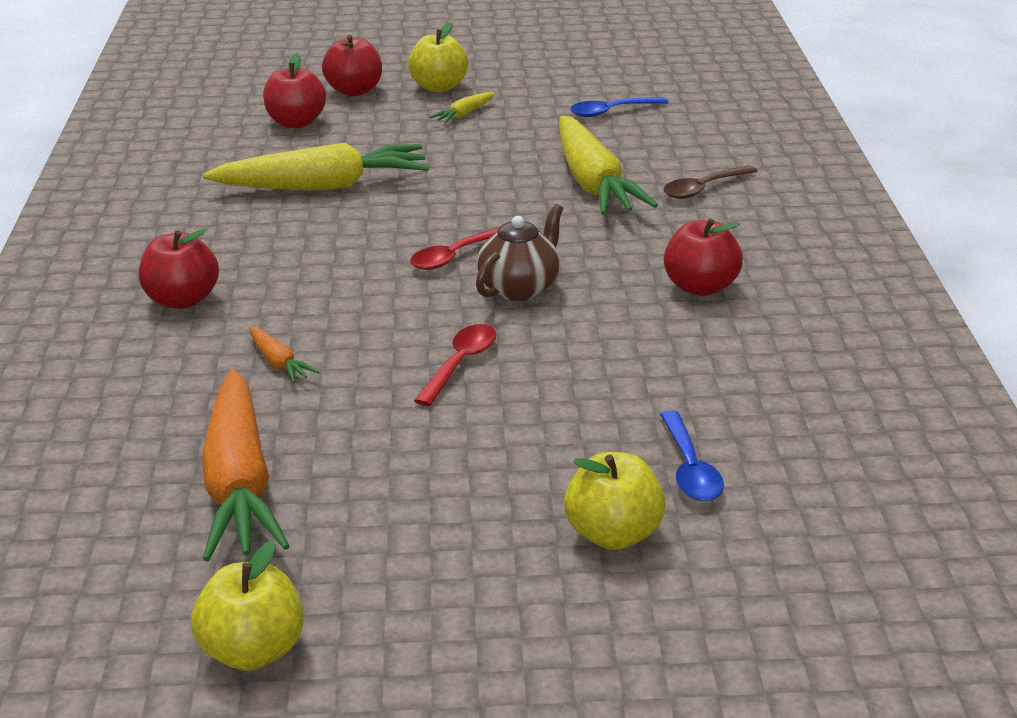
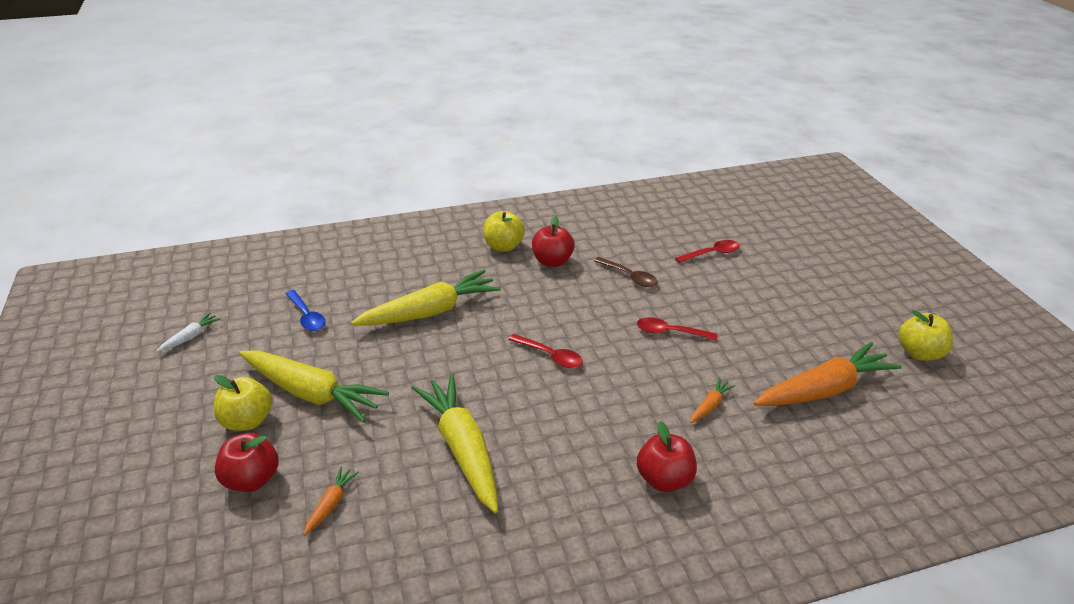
camera: 105 degrees left, 5 degrees up
(296, 123) = (331, 504): red apple -> orange carrot
(464, 114) = (312, 393): yellow carrot -> yellow carrot, size x2.34
(520, 288) = (579, 323): brown teapot -> none
(595, 58) = (191, 337): none -> white carrot
(613, 534) = (770, 269): yellow apple -> yellow apple (503, 246)
(690, 468) = (712, 253): blue spoon -> red spoon
(703, 189) = (430, 268): brown spoon -> brown spoon (629, 276)

